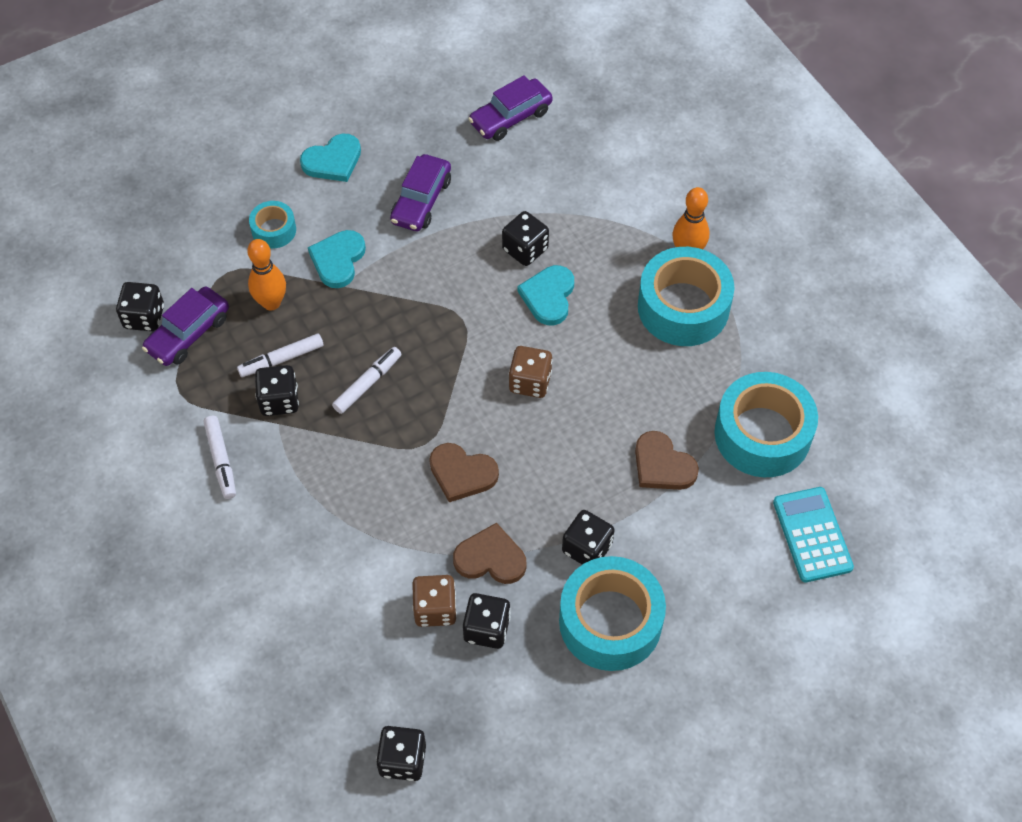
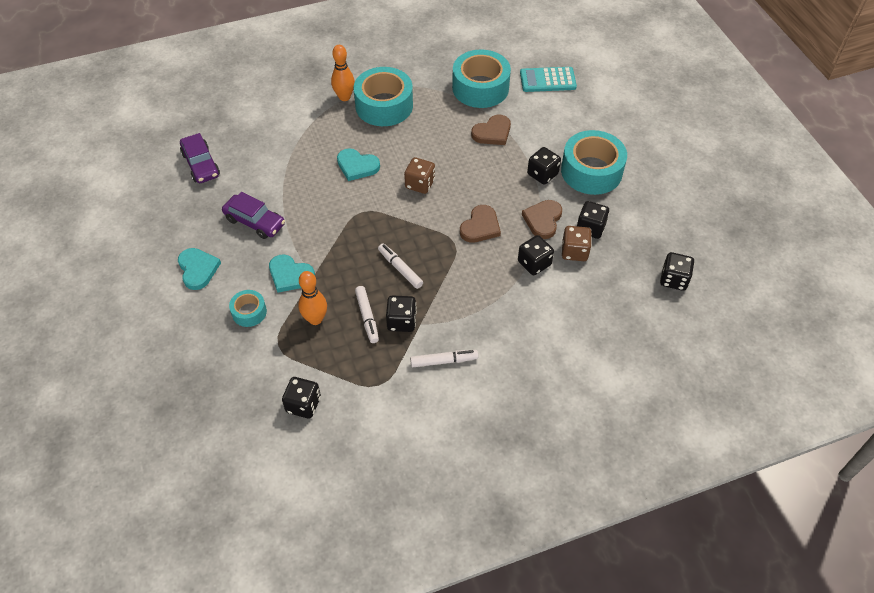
camera: 80 degrees left, 5 degrees down
(188, 333) = (327, 375): purple car -> none
(525, 249) = (316, 172): black dice -> black dice (534, 263)

